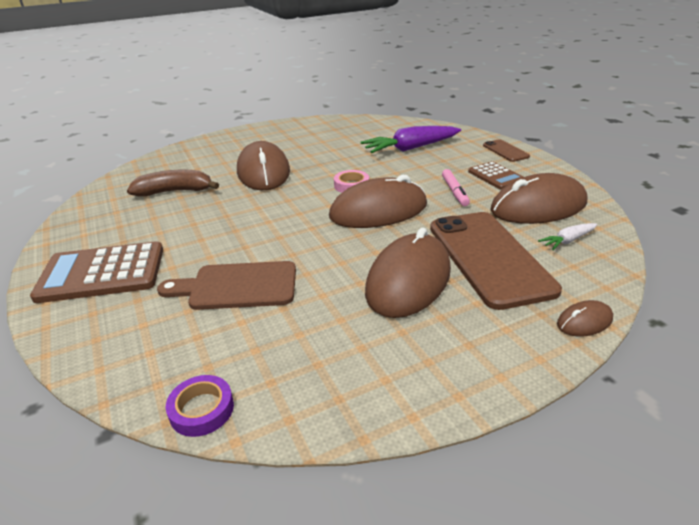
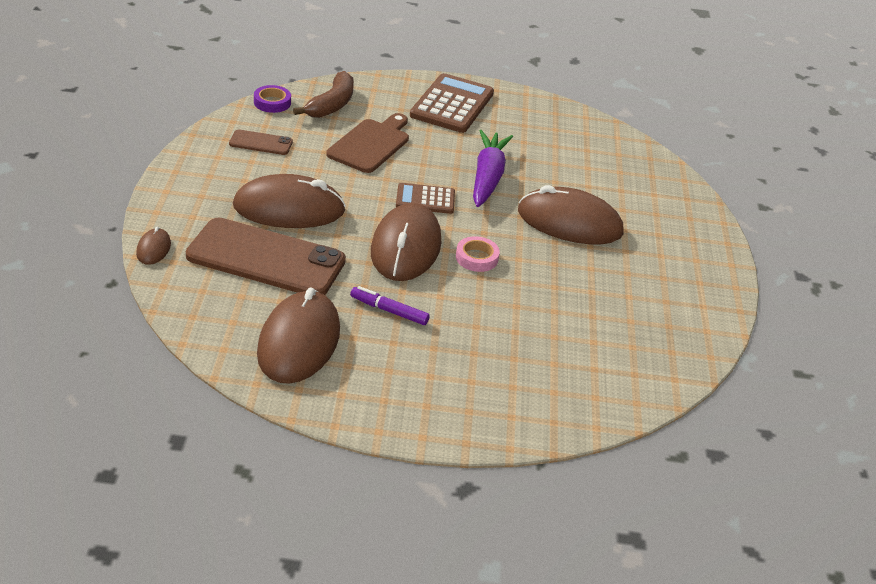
camera: 115 degrees right, 5 degrees up
(175, 191) = (570, 163): brown banana -> brown banana (332, 104)
(408, 280) = (289, 208): brown mouse -> brown mouse turned 60 degrees counterclockwise
(410, 148) = (535, 348): purple carrot -> purple carrot (487, 177)
(454, 192) = (389, 310): pink marker -> purple marker
(496, 176) = (390, 362): brown calculator -> brown calculator (425, 199)
(505, 151) = (446, 420): brown phone -> brown phone (261, 143)
(567, 241) = (231, 314): white carrot -> none

